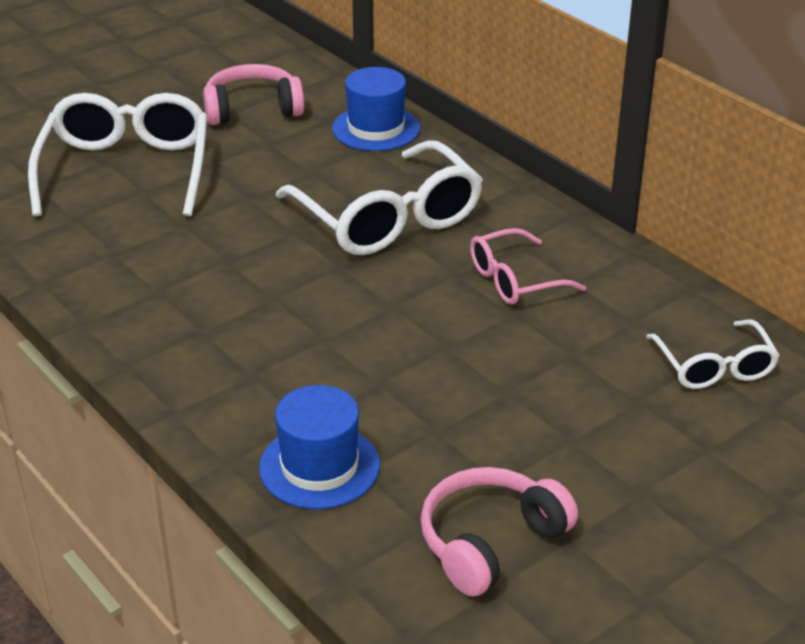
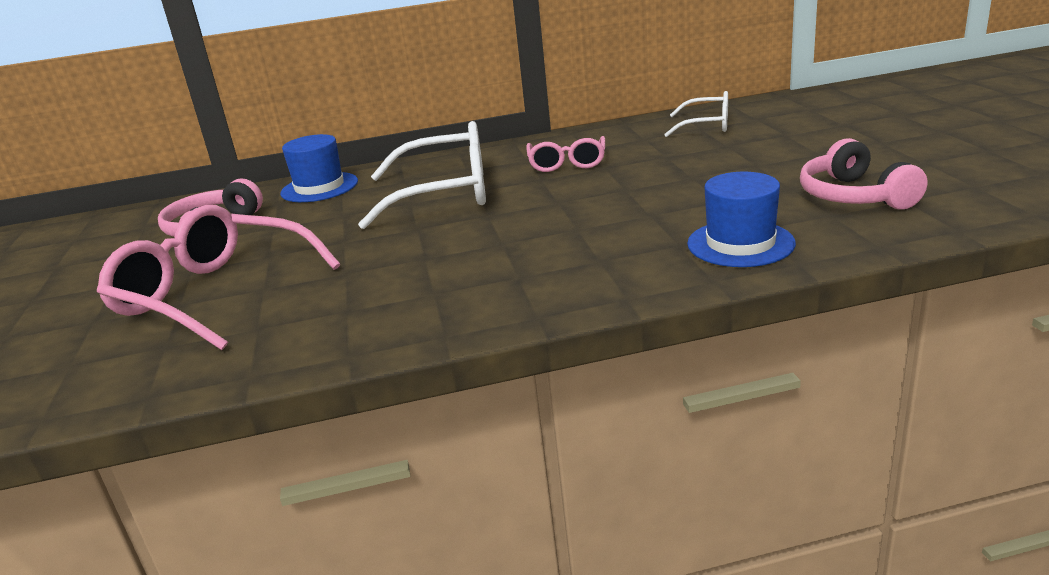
camera: 60 degrees left, 10 degrees down
(126, 169) = (214, 294): white glasses -> pink glasses

